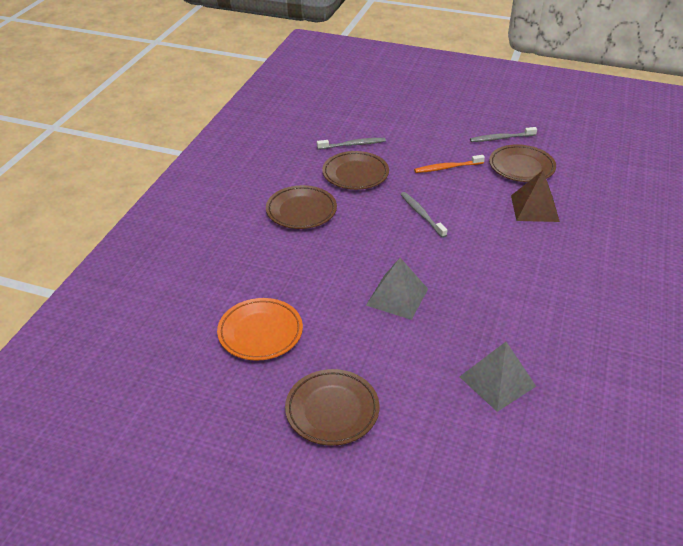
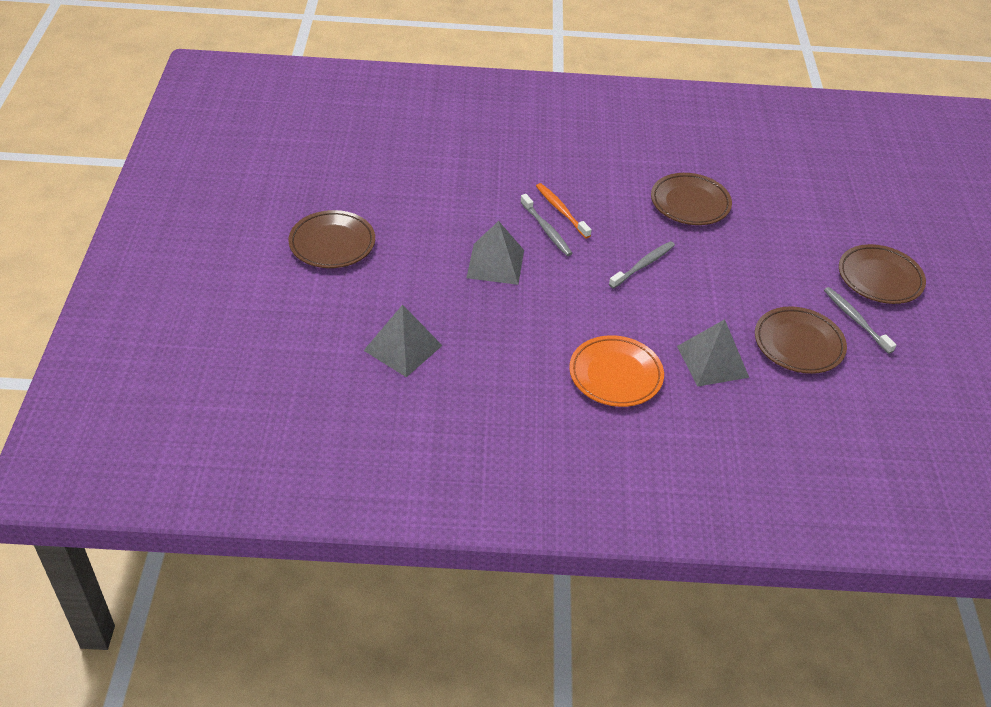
camera: 70 degrees right, 5 degrees up
(260, 332) = (409, 184): orange plate -> orange plate (615, 375)
(301, 211) = (599, 176): brown plate -> brown plate (879, 278)
(353, 145) = (748, 192): grey toothbrush -> grey toothbrush (546, 230)
(447, 168) = (751, 276): orange toothbrush -> orange toothbrush (561, 210)
(534, 208) = (712, 361): brown pyramid -> grey pyramid

